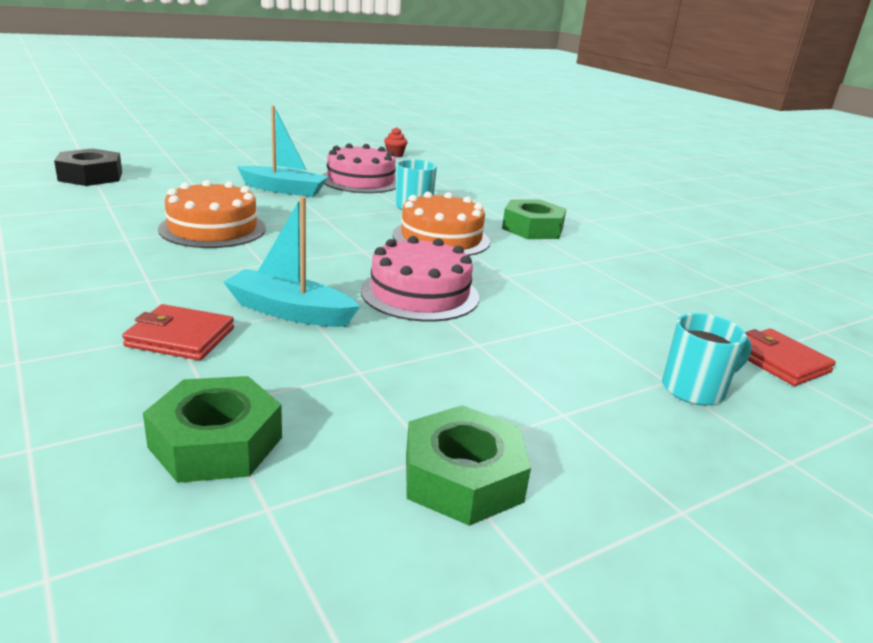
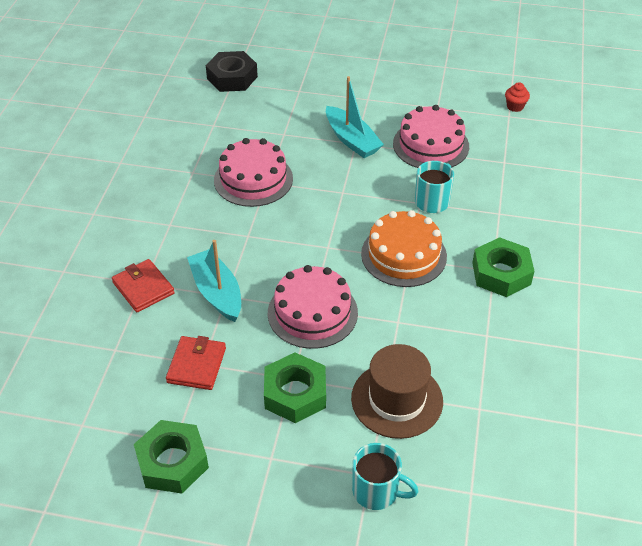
camera: 45 degrees right, 20 degrees up
(213, 228) = (253, 179): orange cake -> pink cake
(216, 442) = (96, 374): green nut -> green nut (295, 393)
(593, 321) = (397, 399): none -> brown hat
(779, 361) = (479, 509): red wallet -> red wallet (196, 365)

